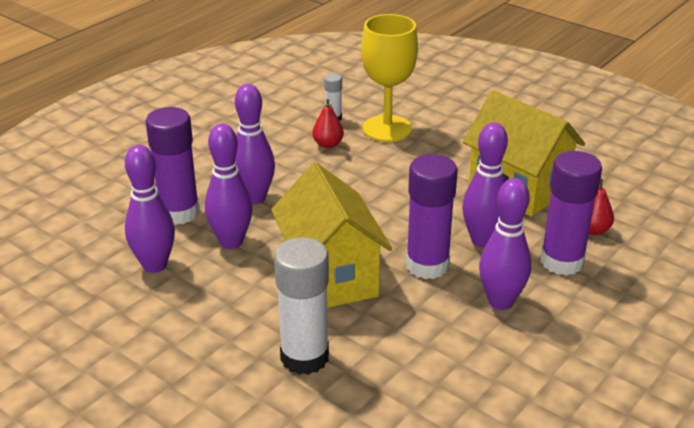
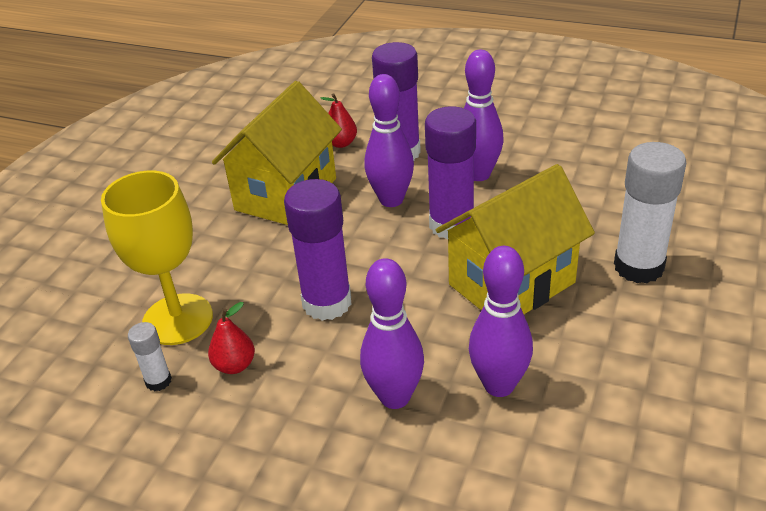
camera: 105 degrees left, 5 degrees up
(155, 265) = (588, 442): purple bowling pin -> none
(179, 213) = (467, 466): purple glue stick -> purple glue stick (327, 303)

